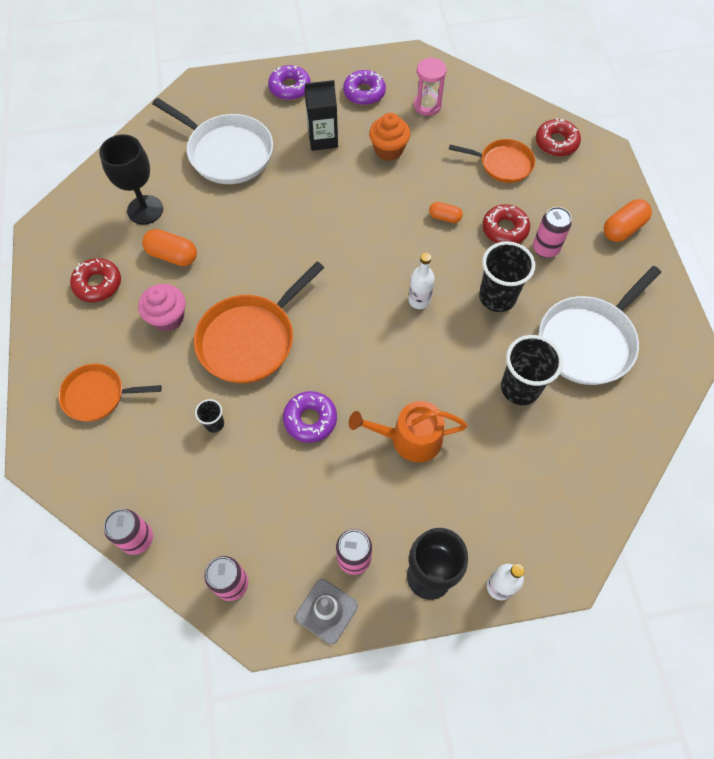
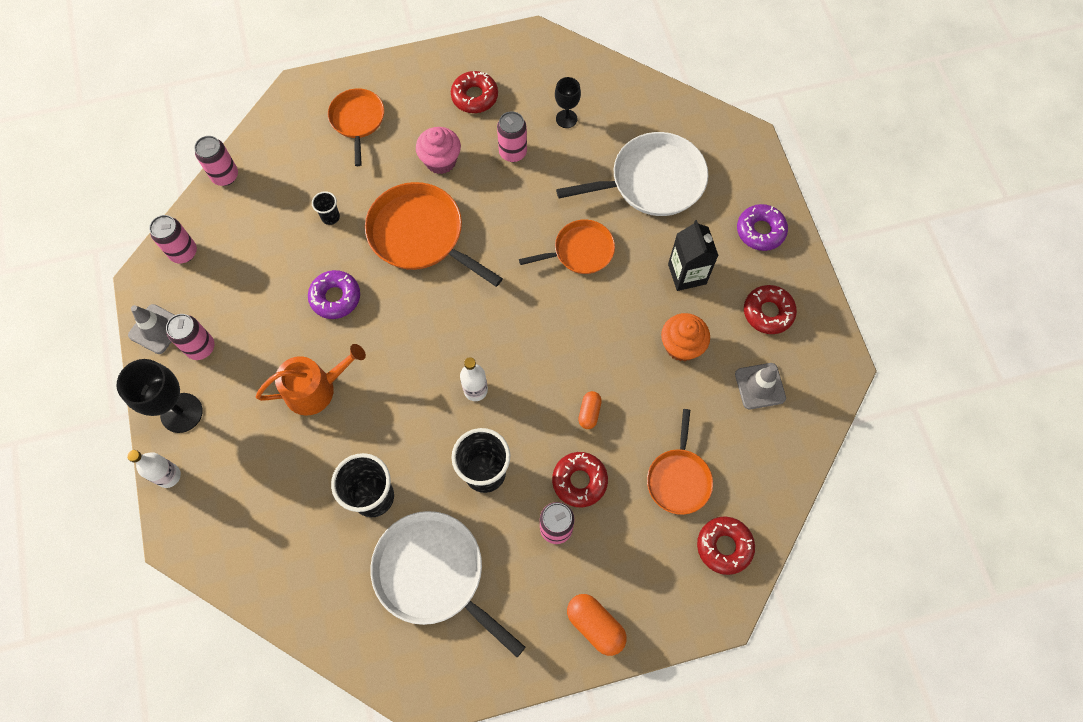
camera: 85 degrees right, 5 degrees up
(145, 210) = (566, 119): black goblet -> black goblet, size x0.59
(172, 255) = (513, 152): orange capsule -> pink can
(227, 152) = (652, 181): white pan -> white pan turned 135 degrees counterclockwise
(289, 211) = (580, 251): none -> orange pan
(364, 92) = (768, 312): purple donut -> red donut
(409, 438) = (316, 388): orange watering can -> orange watering can turned 75 degrees clockwise
(427, 105) = (760, 386): pink hourglass -> grey traffic cone

